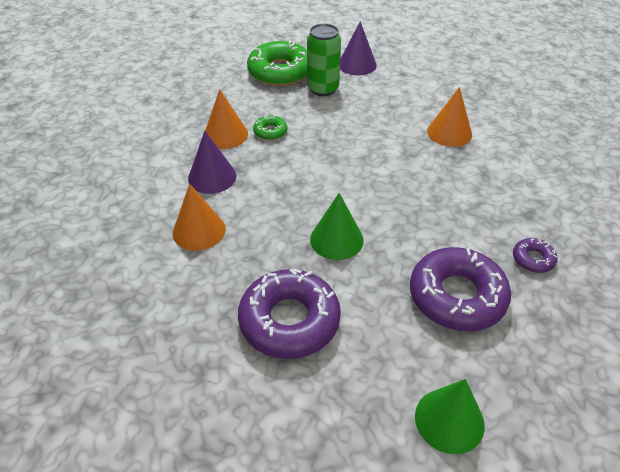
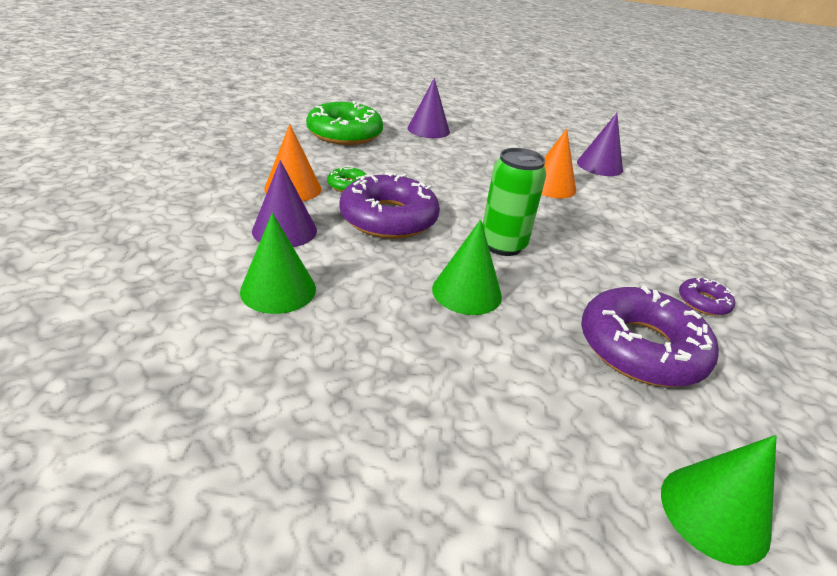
camera: 15 degrees left, 10 degrees down
(199, 230) = (278, 290): orange cone -> green cone
(289, 321) = (437, 395): purple donut -> purple donut (388, 218)
(323, 89) = (398, 149): green can -> green can (502, 245)
(508, 107) = (599, 166): none -> purple cone

